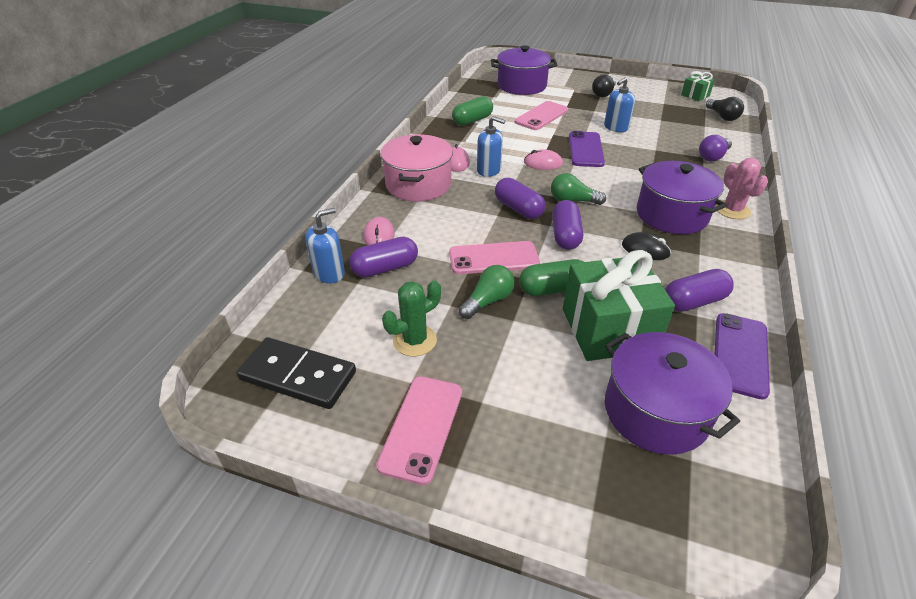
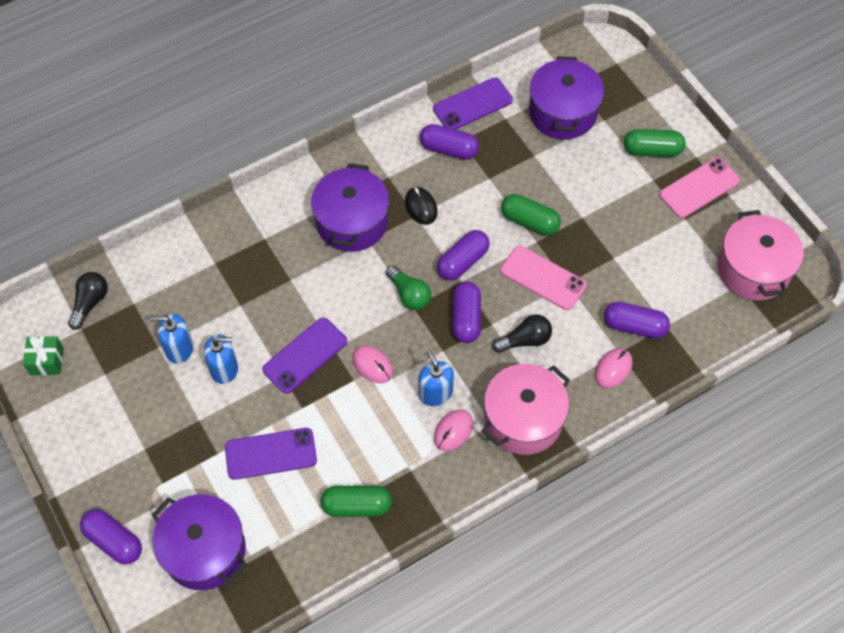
camera: 140 degrees left, 20 degrees up
(298, 376) = (753, 269): black domino -> pink pot
(329, 273) = (681, 351): blue soap dispenser -> blue soap dispenser (179, 349)
(414, 340) = (661, 246): green cactus -> none
(488, 301) = (584, 243): green light bulb -> none
(515, 437) = (652, 150): none -> green capsule
(541, 116) = (271, 454): pink phone -> purple phone
(563, 74) = (114, 541): none -> purple capsule
(603, 94) = (138, 448): black light bulb -> black light bulb (525, 340)
(608, 329) = (529, 169): green gift -> none
(713, 157) = (206, 256): purple light bulb -> none
(732, 210) = (298, 192): pink cactus -> none

